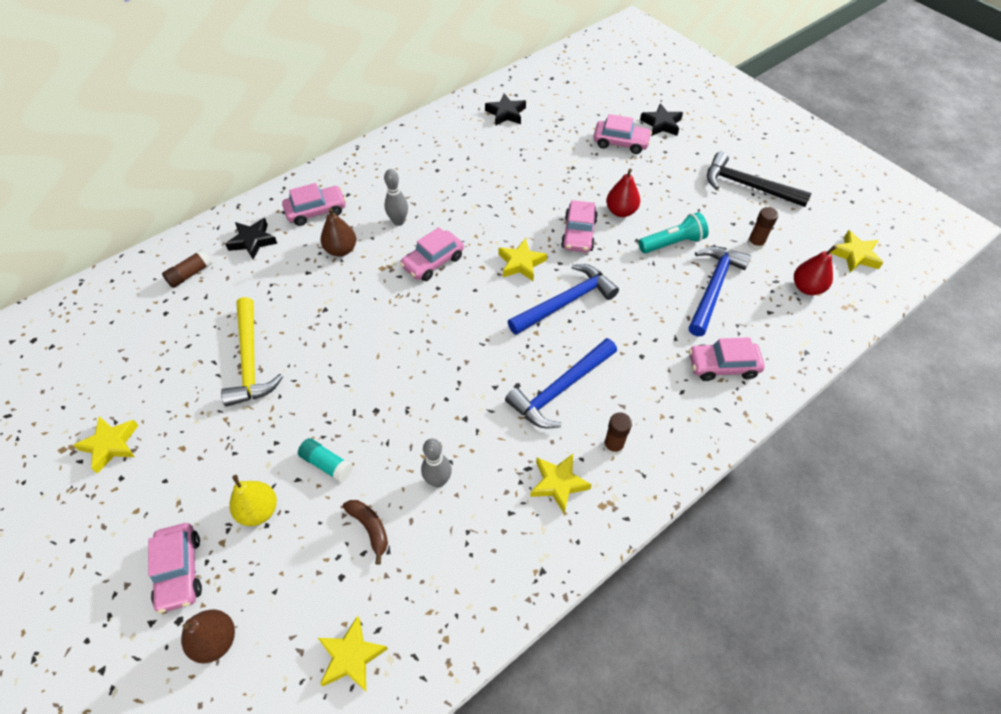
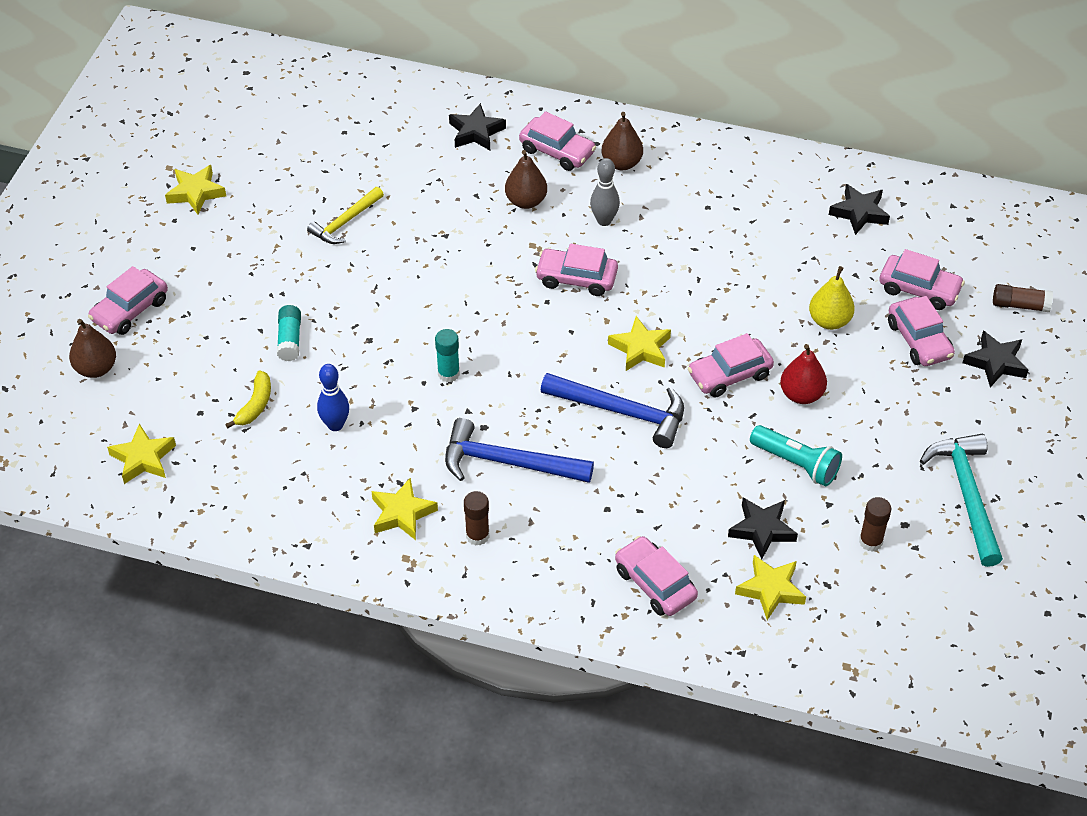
camera: 55 degrees right, 5 degrees down
(190, 274) = (398, 117): brown glue stick -> brown glue stick (1020, 305)
(250, 361) = (345, 222): yellow hammer -> yellow hammer, size x0.64
(259, 510) = (214, 323): yellow pear -> yellow pear (829, 321)
(360, 187) = (621, 163): none -> brown pear
(370, 528) = (255, 405): brown banana -> yellow banana
(438, 480) = (335, 425): grey bowling pin -> blue bowling pin
(451, 379) = (448, 374): none -> turquoise glue stick
(584, 122) = (919, 289): none -> pink car
(713, 287) = (762, 530): blue hammer -> black star
(747, 186) = (966, 494): black hammer -> turquoise hammer
(807, 288) = (844, 618): red pear -> none
(855, 255) = (946, 648): yellow star -> yellow star (771, 590)

